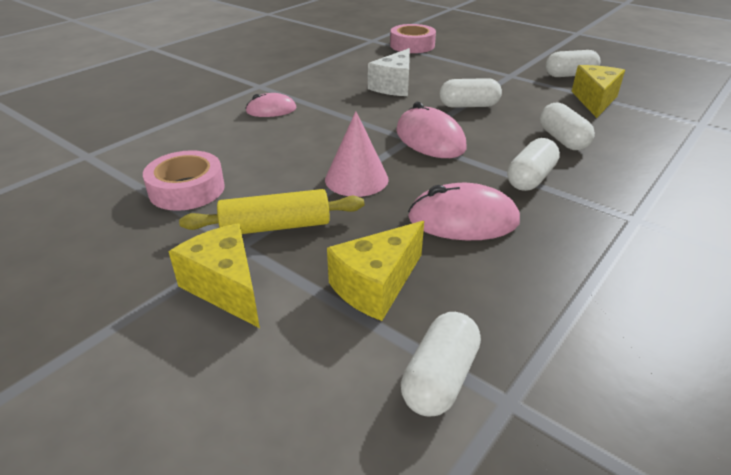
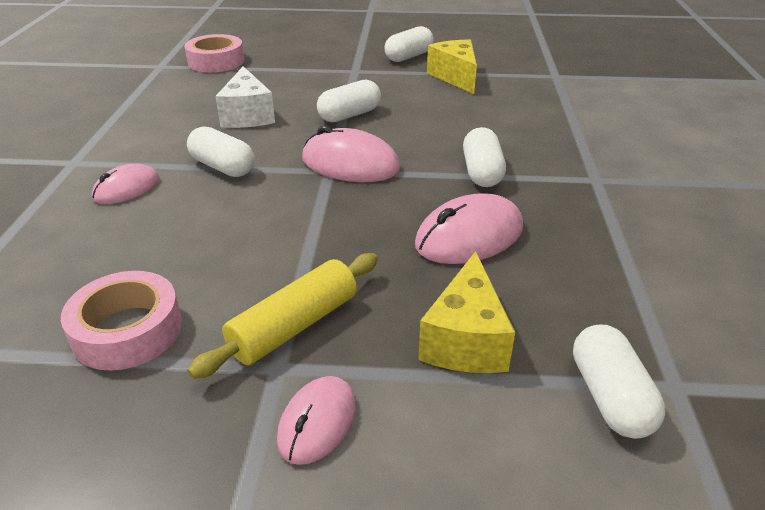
camera: 35 degrees left, 0 degrees up
(226, 287) = (317, 422): yellow cheese -> pink mouse
(356, 179) = (322, 235): pink cone -> none
(562, 139) = (468, 124): white capsule -> white capsule (223, 167)

